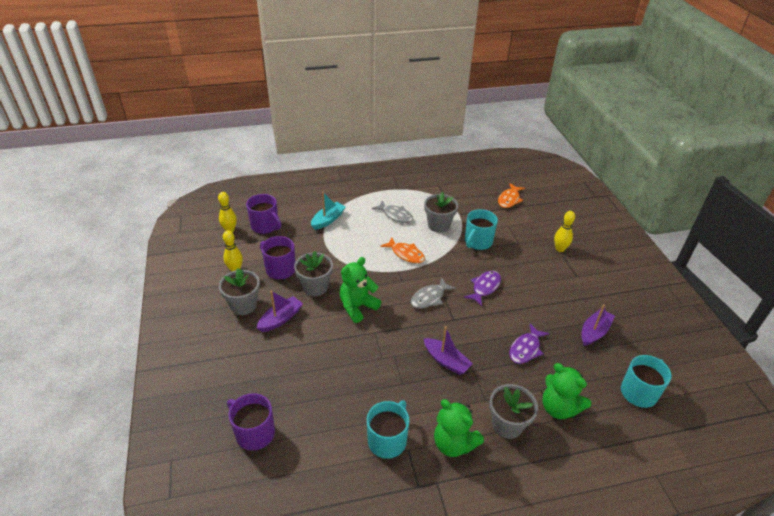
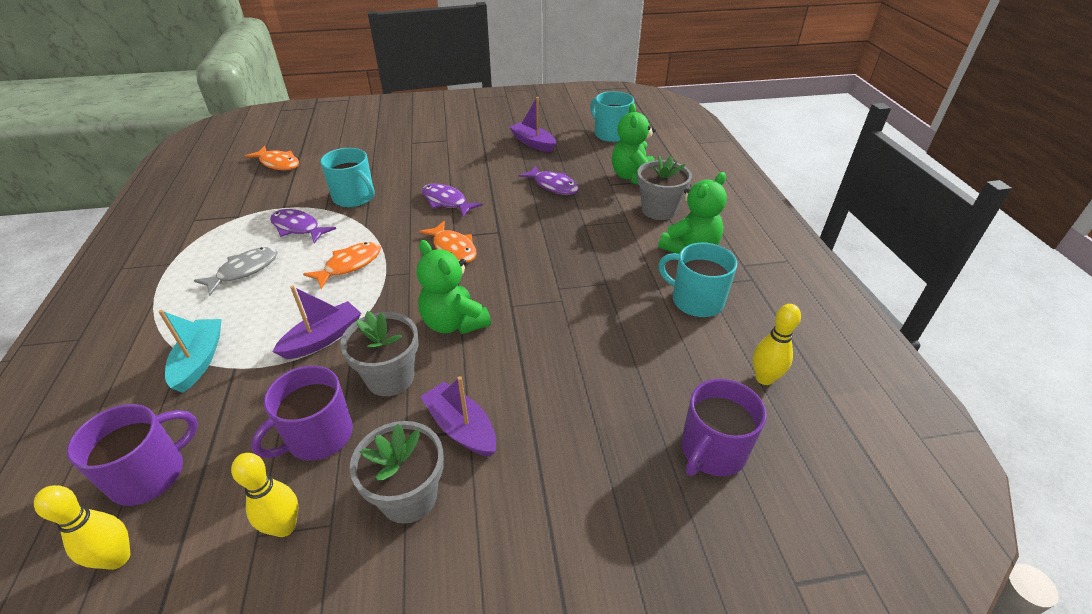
camera: 85 degrees left, 0 degrees up
(328, 220) = (199, 360): turquoise boat -> turquoise boat turned 45 degrees clockwise
(429, 298) = (453, 248): grey fish -> orange fish
(438, 225) = (298, 228): grey flower pot -> purple fish
(446, 361) = (569, 244): purple boat -> purple boat (323, 338)
(559, 408) = (633, 177): green teddy bear -> green teddy bear turned 135 degrees clockwise
(560, 249) = (397, 143): yellow bowling pin -> yellow bowling pin (764, 378)

